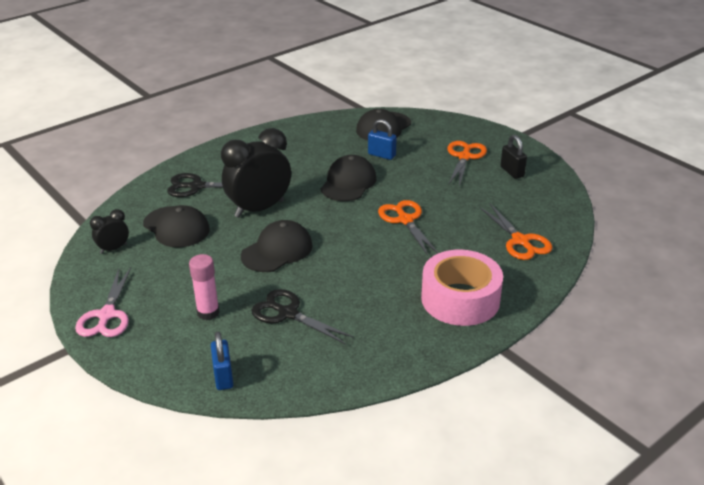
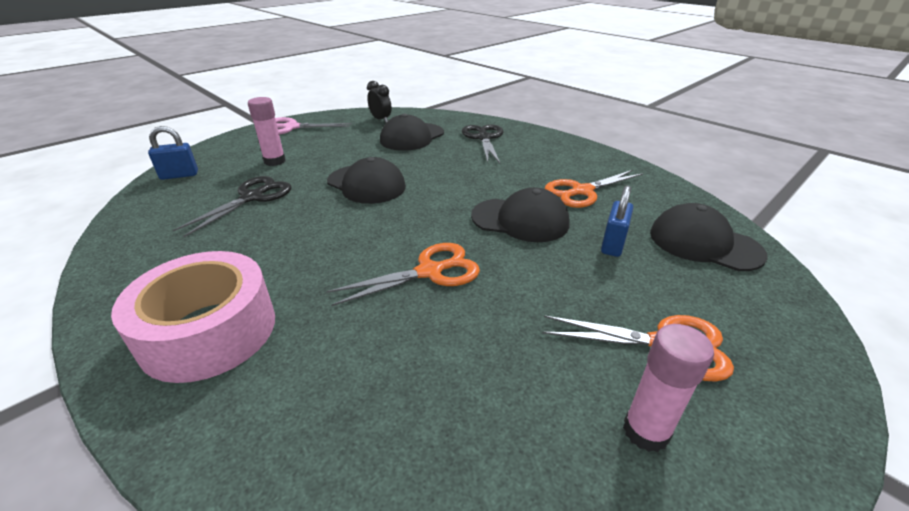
camera: 85 degrees right, 0 degrees up
(259, 209) = (447, 169): black clock -> none
(512, 172) = (646, 431): black padlock -> pink glue stick
(520, 241) = (356, 430): orange scissors -> orange scissors (582, 191)

